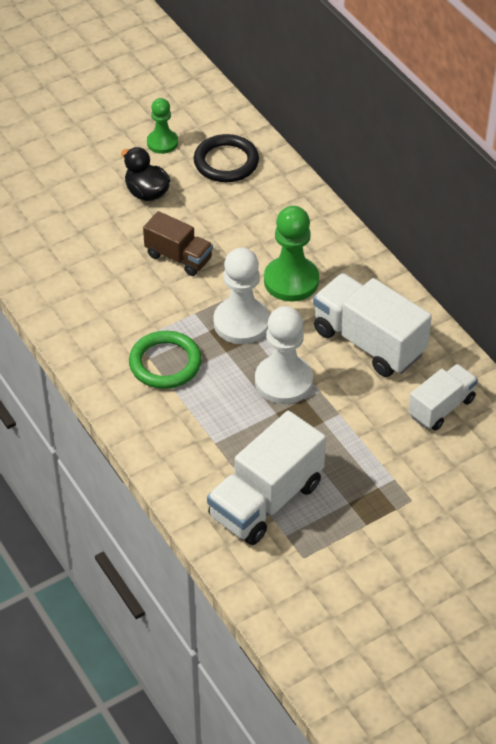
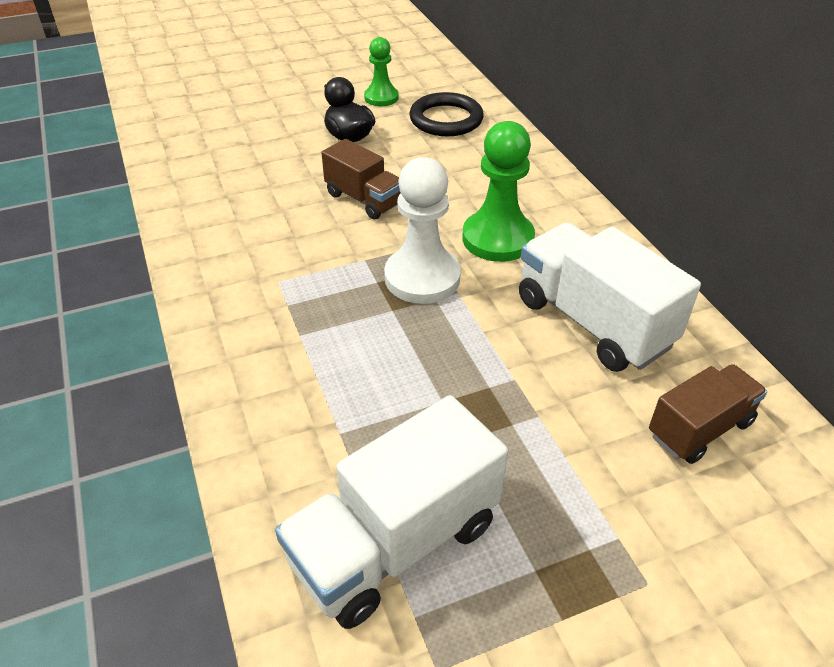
camera: 10 degrees right, 5 degrees down
(165, 363) = (305, 314): green ring -> none
(283, 381) = (463, 358): white pawn -> none
(441, 407) = (699, 428): white truck -> brown truck

